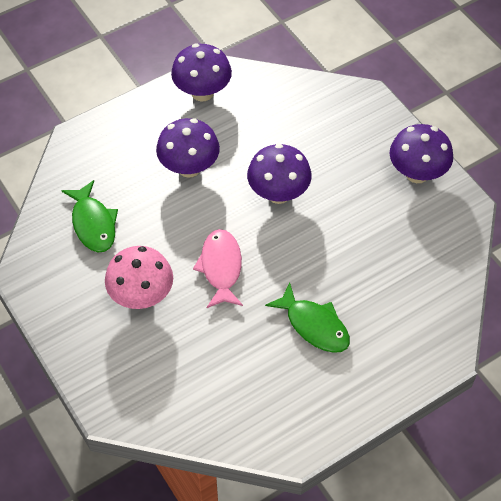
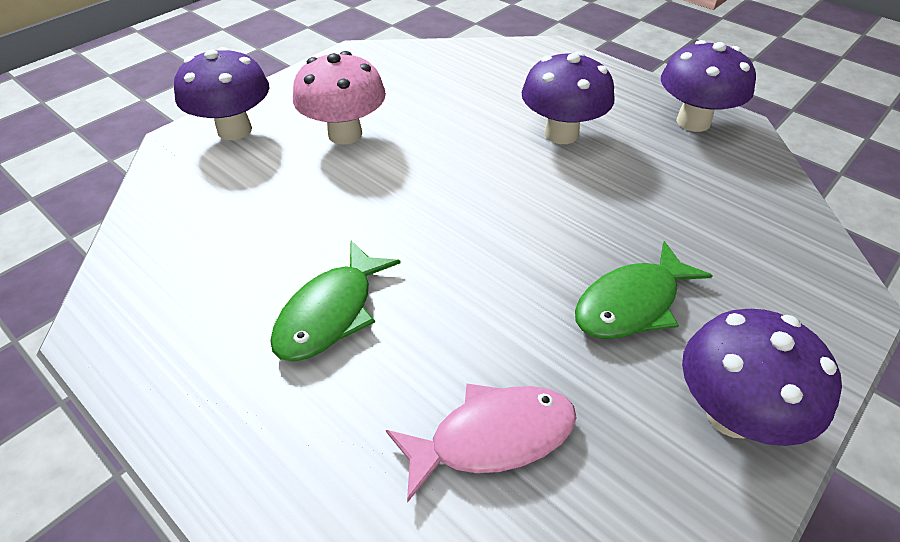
camera: 75 degrees right, 10 degrees down
(93, 224) = (437, 82): green fish -> green fish (631, 304)
(221, 267) = (410, 191): pink fish -> pink fish (493, 437)
(278, 193) = (567, 225): purple mushroom -> purple mushroom (234, 130)

